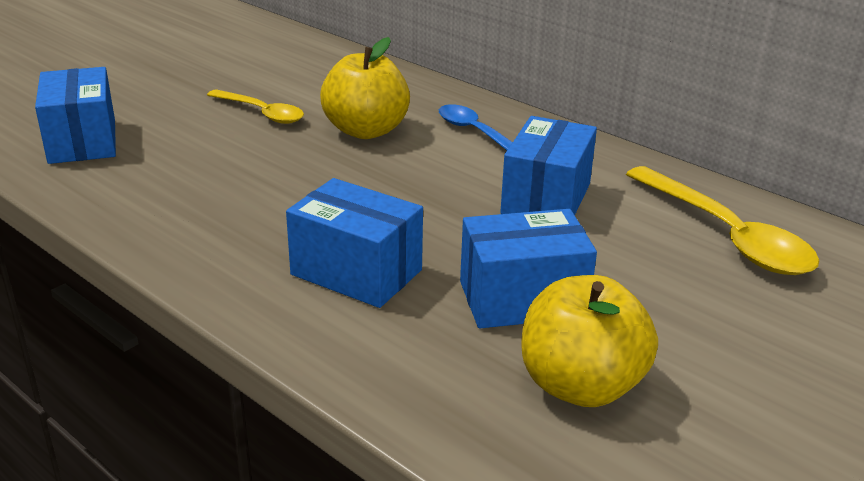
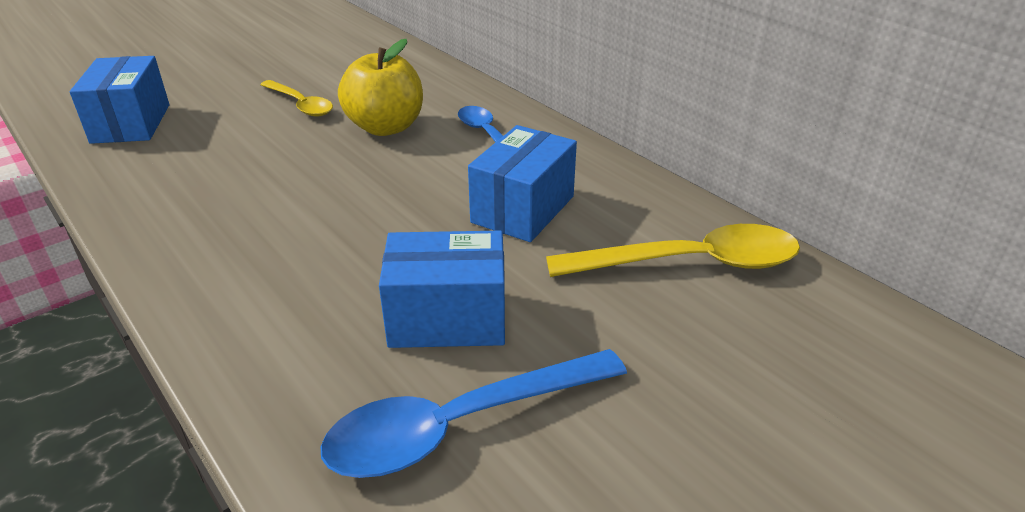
camera: 10 degrees right, 5 degrees up
(356, 272) = (301, 275): blue box -> none
(580, 385) = (460, 425): yellow apple -> blue spoon
(726, 235) = (690, 263): yellow spoon -> yellow spoon turned 75 degrees counterclockwise

